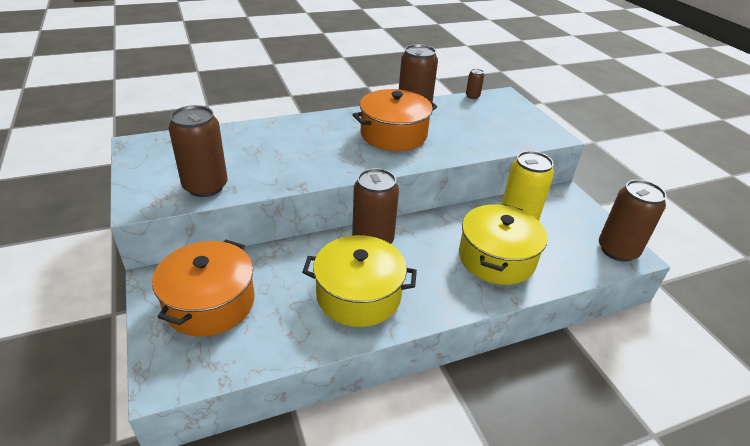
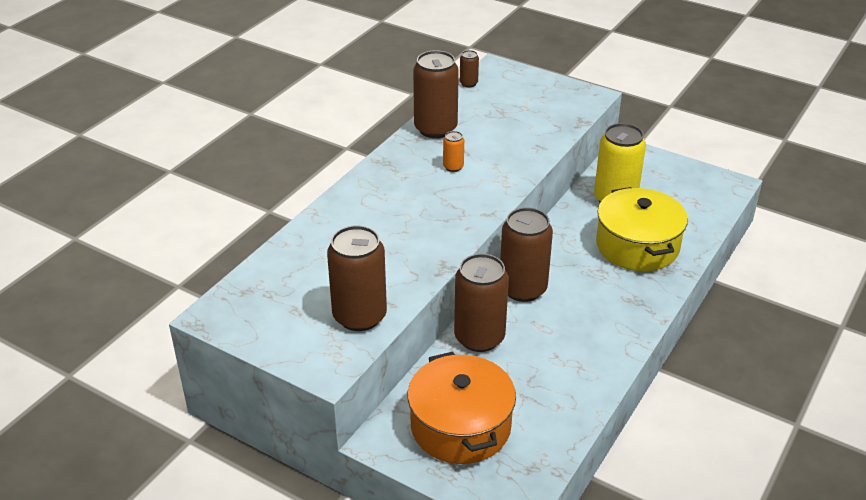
camera: 35 degrees left, 0 degrees up
(358, 295) = (571, 342): yellow pot -> none
(393, 134) = (453, 167): orange pot -> orange can
(617, 250) = (715, 186): brown can -> brown can (479, 337)

